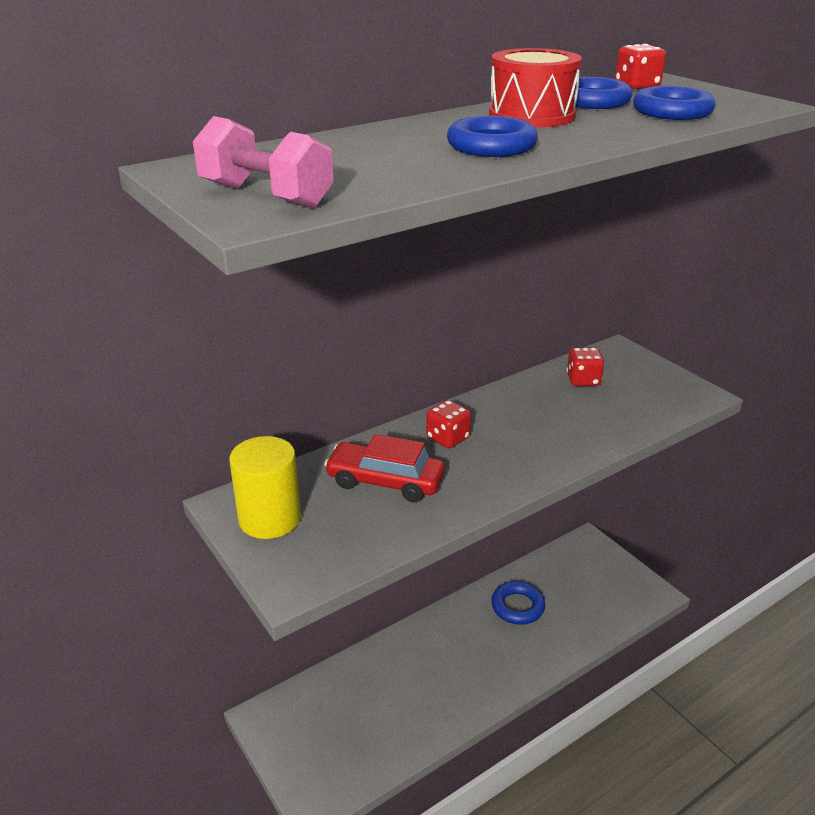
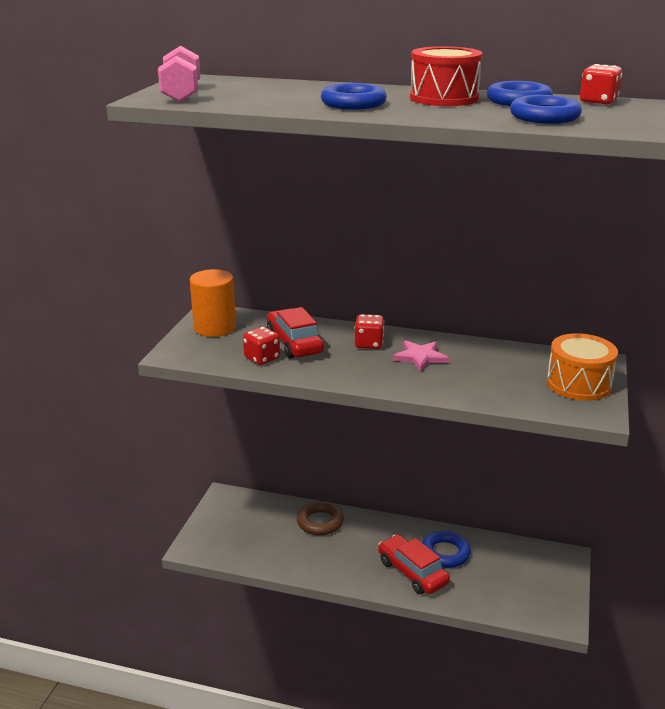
camera: 50 degrees right, 5 degrees down
(269, 518) = (214, 327): yellow cylinder -> orange cylinder
(388, 664) = (320, 522): none -> brown ring
(510, 424) = (420, 357): none -> pink star
(521, 645) = (412, 572): none -> red car
(583, 380) = (525, 362): red dice -> red dice (262, 358)
(646, 377) = (578, 384): none -> orange drum

